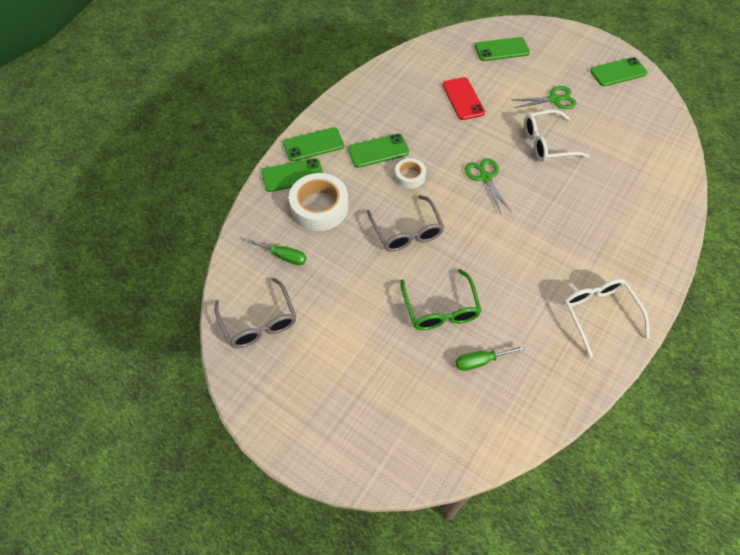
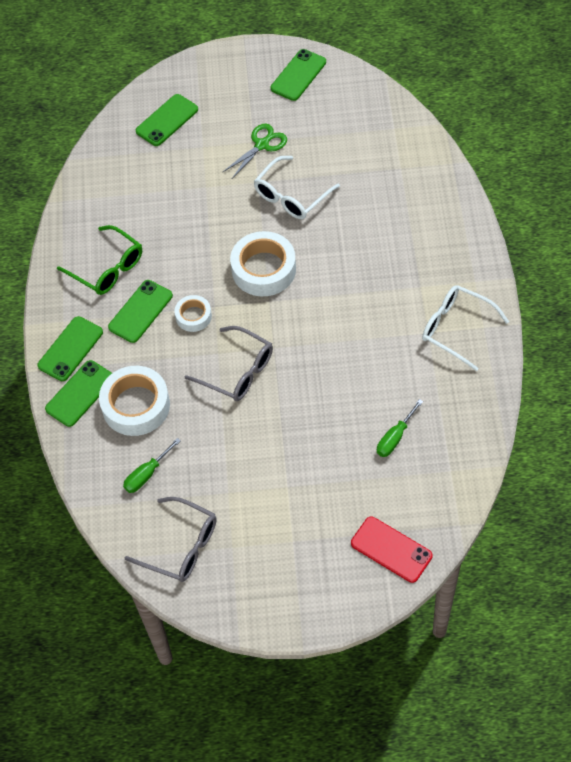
camera: 35 degrees left, 0 degrees up
(284, 256) = (147, 474): green screwdriver -> green screwdriver turned 150 degrees clockwise
(440, 309) = (326, 418): green glasses -> green glasses (107, 268)
(463, 99) = (174, 201): red phone -> red phone (391, 549)
(485, 177) = (263, 269): green scissors -> white tape

